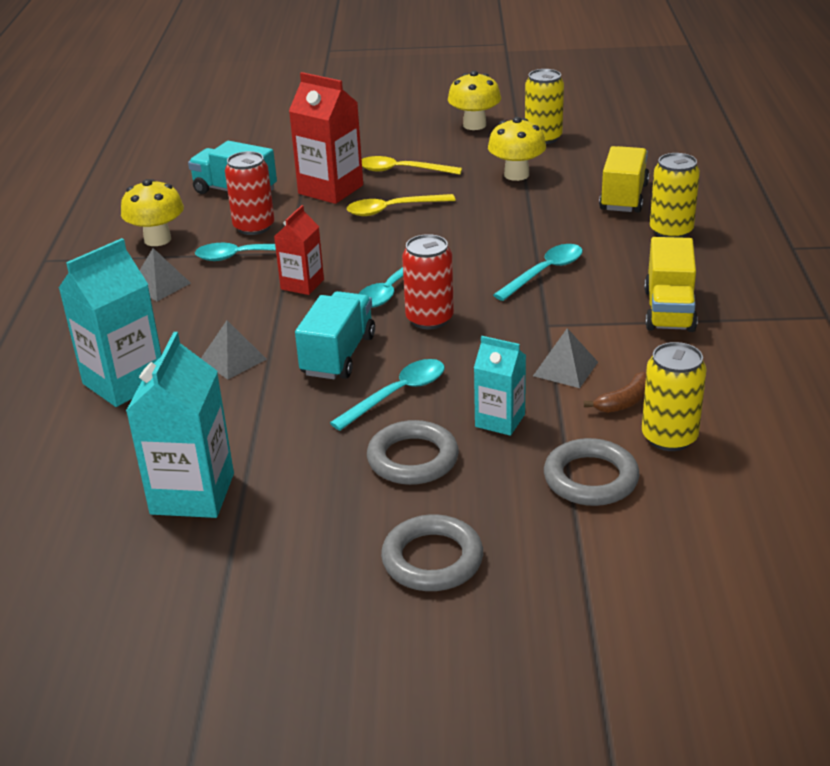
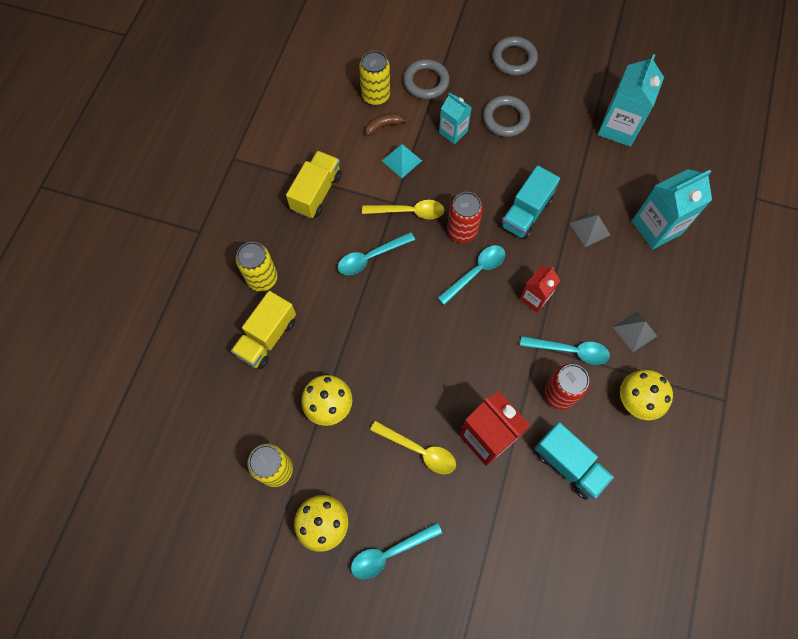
camera: 165 degrees left, 35 degrees up
(393, 209) = (445, 383): yellow spoon -> yellow spoon (409, 212)
(397, 394) = (500, 168): turquoise spoon -> turquoise spoon (390, 553)
(565, 369) = (401, 160): grey pyramid -> turquoise pyramid

